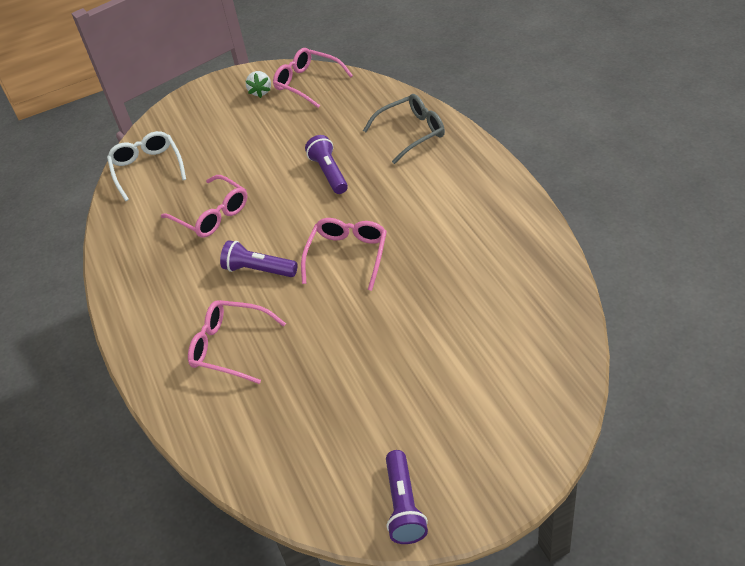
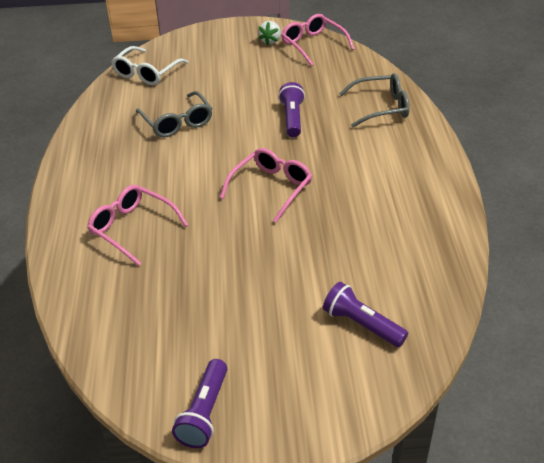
camera: 15 degrees right, 5 degrees down
(147, 169) = (146, 73): white glasses -> white glasses turned 150 degrees counterclockwise
(212, 215) = (177, 122): pink glasses -> grey glasses
(258, 270) = (190, 176): purple flashlight -> purple flashlight (361, 324)

